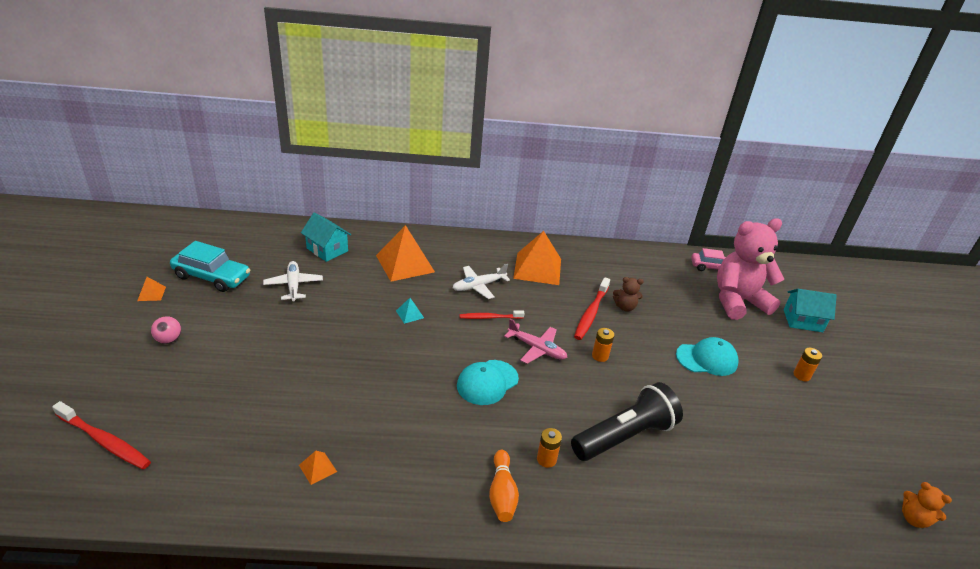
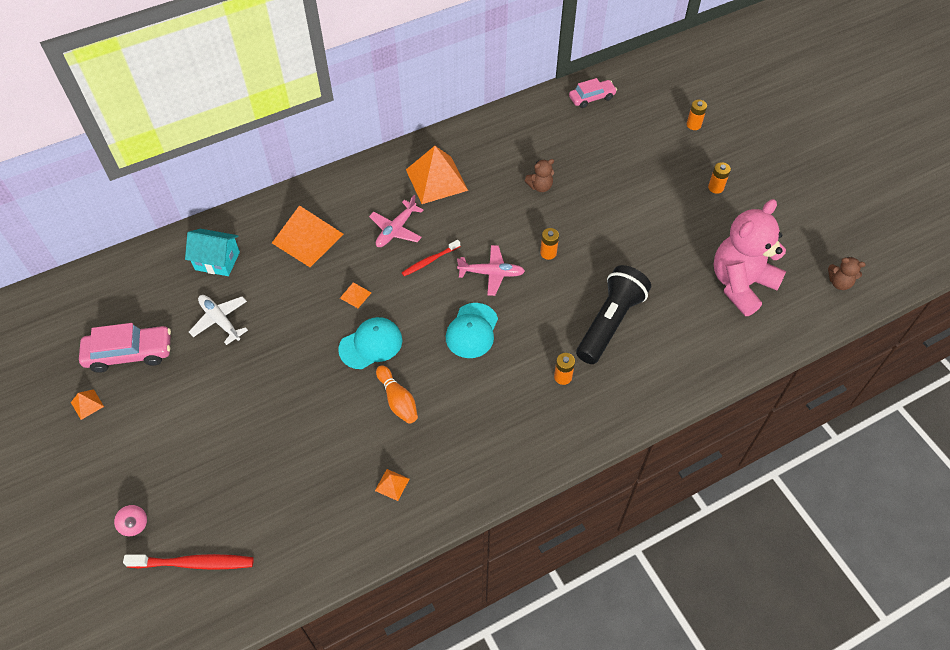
camera: 25 degrees left, 20 degrees up
(169, 340) = (155, 442): pink ball -> pink ball (135, 525)
(212, 277) = (130, 353): turquoise car -> pink car
(410, 314) = (355, 295): turquoise pyramid -> orange pyramid
(479, 286) = (396, 229): white plane -> pink plane
(502, 493) = (547, 425): orange bowling pin -> orange bowling pin (398, 400)
(591, 313) = (515, 208): red toothbrush -> none
(707, 359) = (635, 210): turquoise cap -> turquoise cap (371, 344)
(738, 301) = (632, 129): pink teddy bear -> pink teddy bear (740, 284)
(802, 320) = (693, 125): turquoise house -> orange battery
(913, 519) = (839, 283): orange teddy bear -> brown teddy bear

